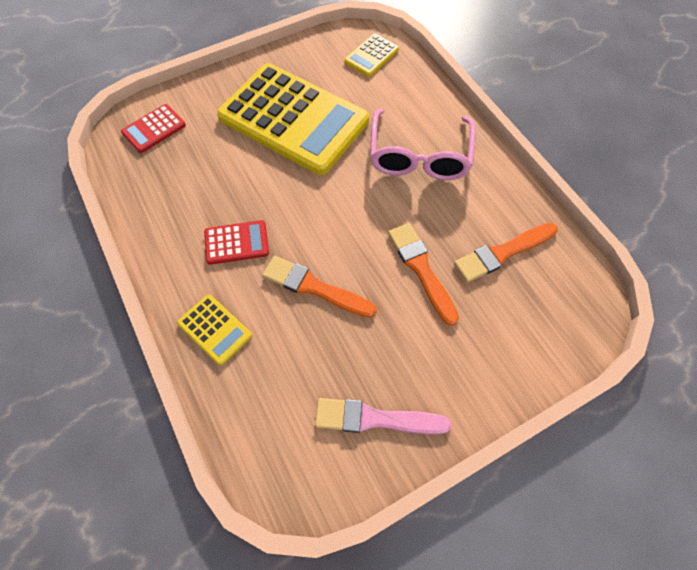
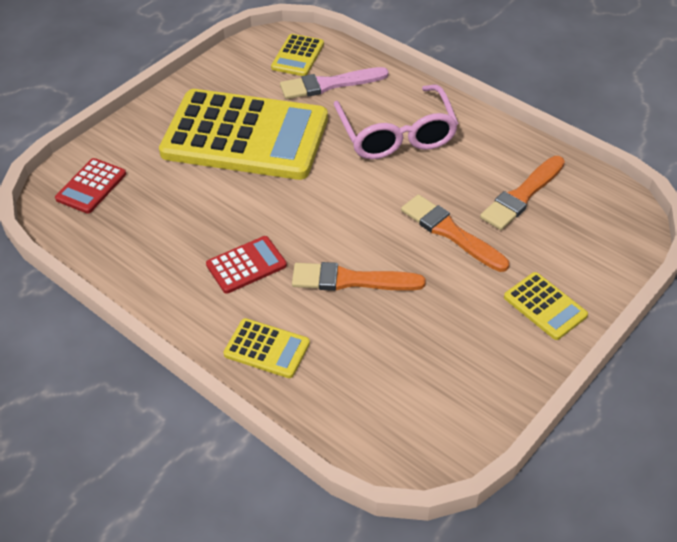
camera: 20 degrees left, 15 degrees down
(375, 418) = (472, 371): pink brush -> pink brush (329, 84)
(471, 375) = (545, 306): none -> yellow calculator

